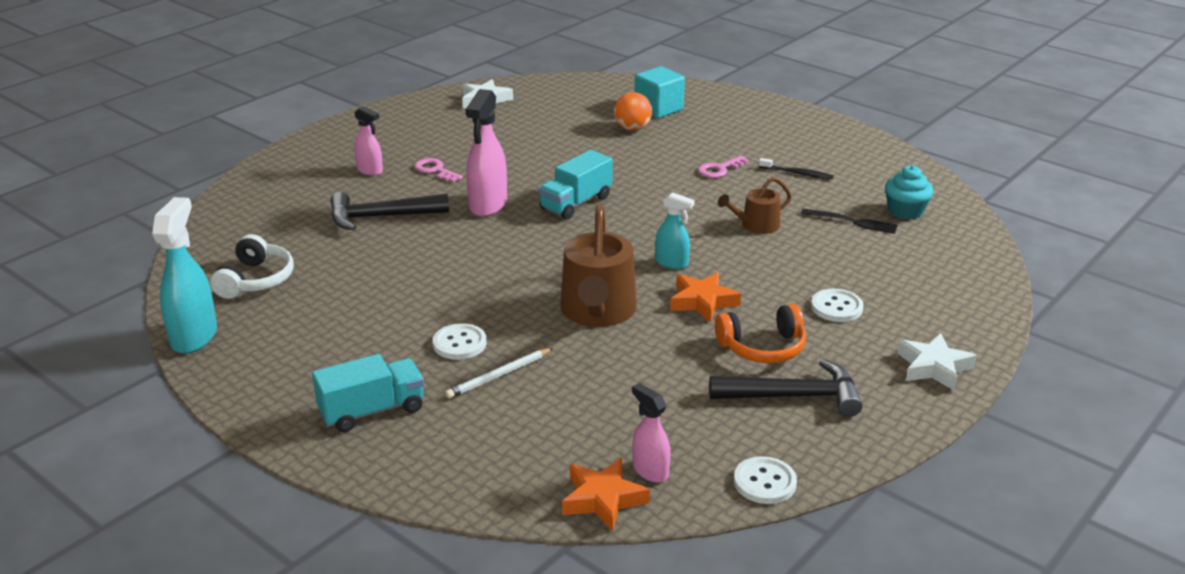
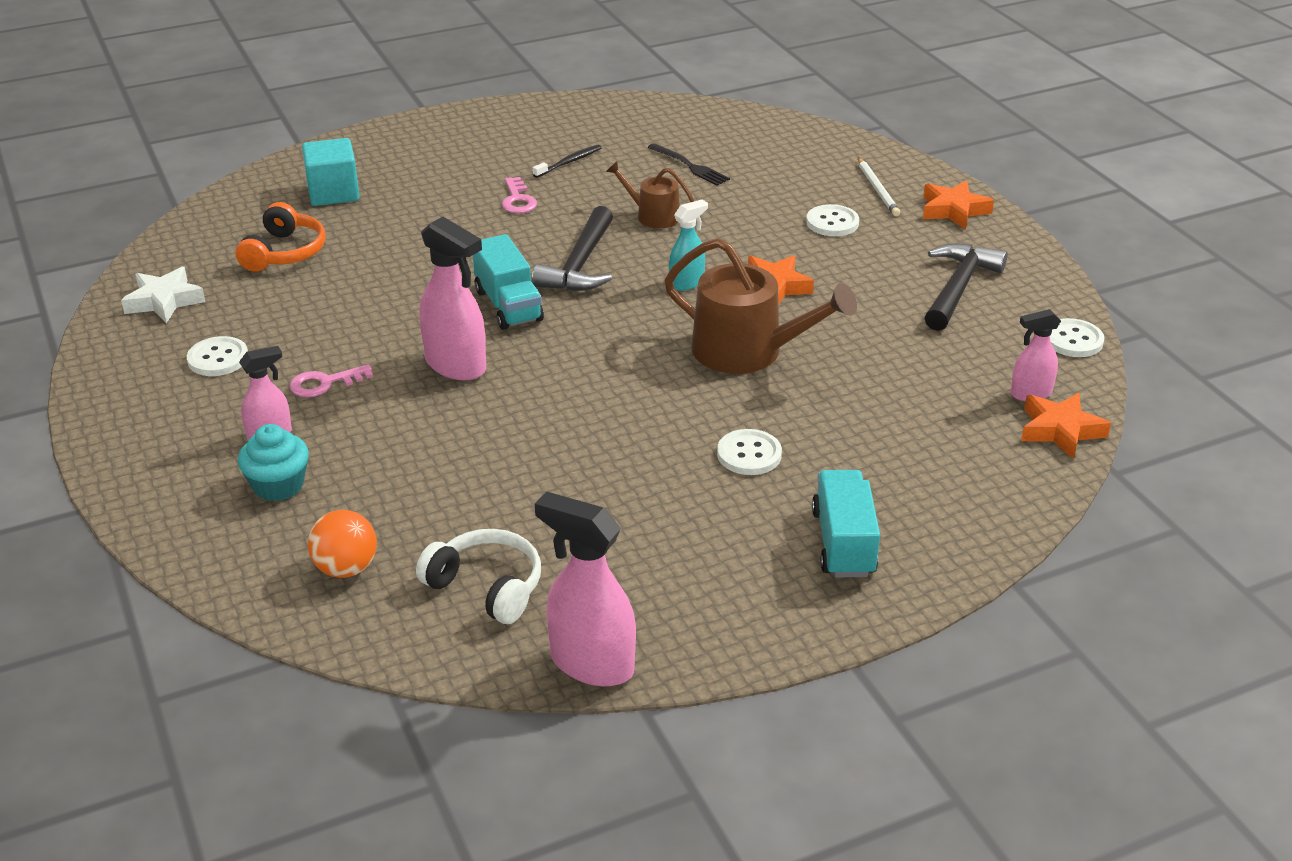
camera: 65 degrees left, 5 degrees up
(194, 336) = (591, 663): turquoise spray bottle -> pink spray bottle
(381, 217) = (410, 451): black hammer -> black hammer (580, 264)
(437, 133) = (218, 358): none -> white button
(499, 376) = (827, 442): white pencil -> white pencil (877, 189)
(632, 128) = (365, 222): orange ball -> orange ball (346, 568)
(756, 225) = (653, 216): brown watering can -> brown watering can turned 120 degrees clockwise
(762, 347) = (873, 279): orange headphones -> orange headphones (284, 252)
(852, 222) = (690, 166): black fork -> black fork turned 90 degrees clockwise
(905, 211) = (693, 135): turquoise cupcake -> turquoise cupcake (278, 485)
(933, 367) = (953, 210): white star -> orange star

